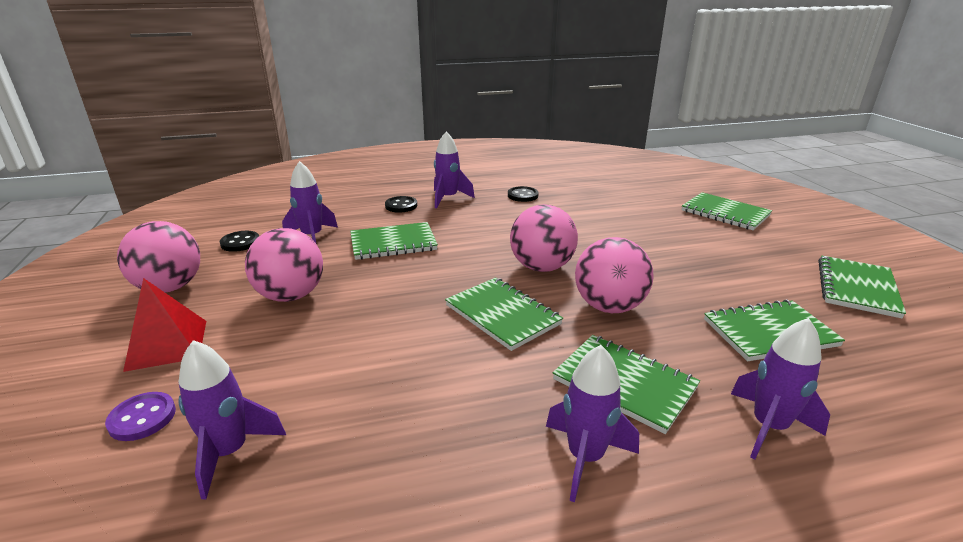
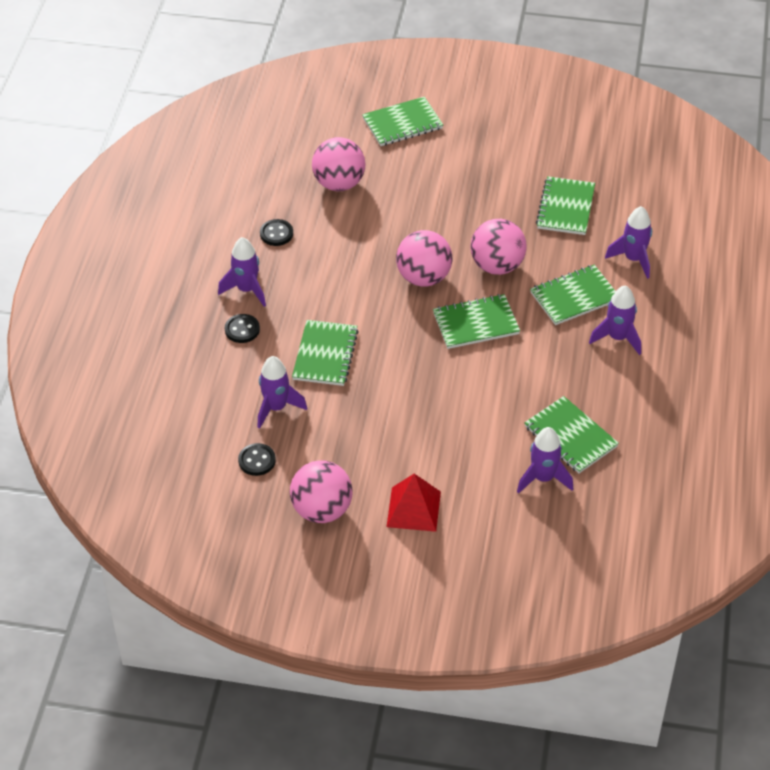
camera: 65 degrees left, 20 degrees up
(142, 418) = (492, 518): purple button -> none
(291, 296) = (381, 434): pink ball -> pink ball (339, 183)
(856, 288) = (545, 134): green notebook -> green notebook (570, 437)

